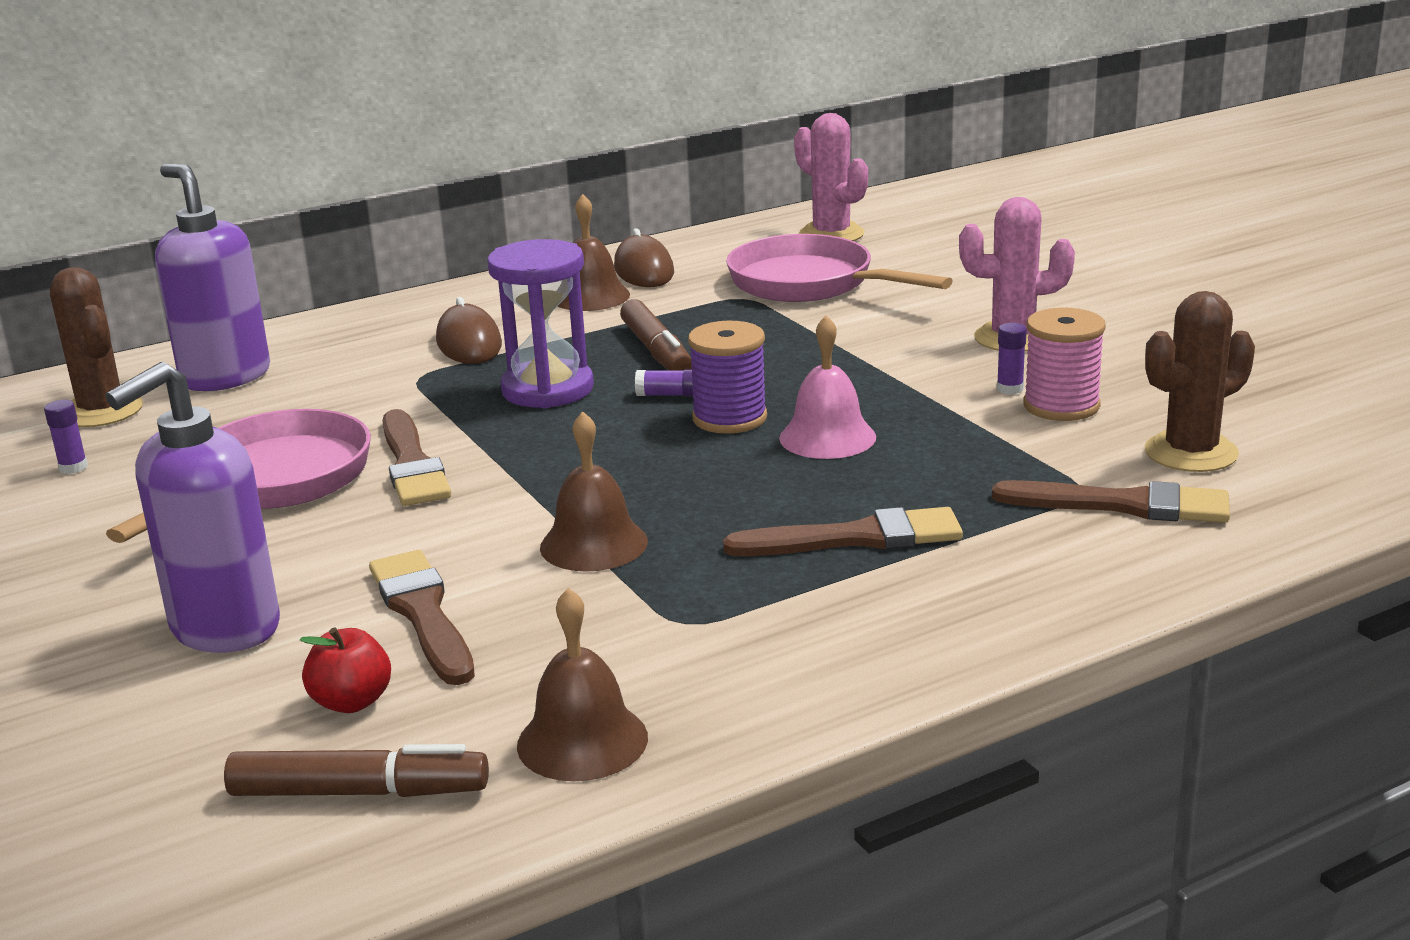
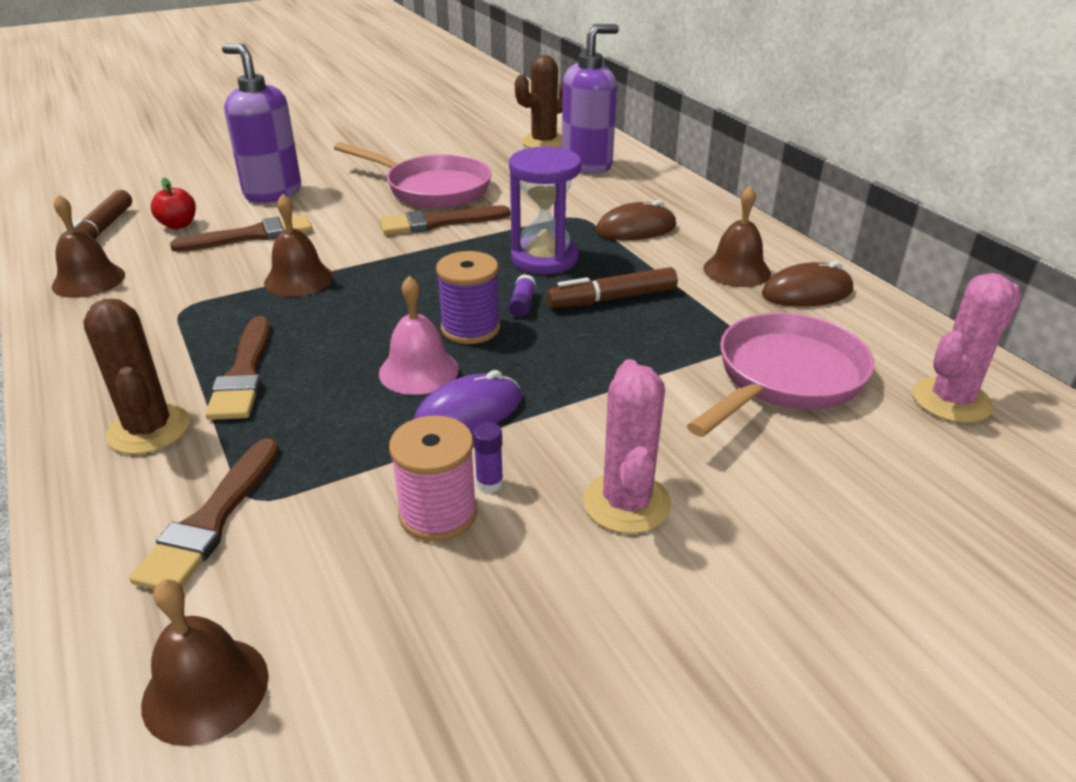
camera: 90 degrees right, 10 degrees up
(73, 467) = (472, 144): purple glue stick -> none
(901, 406) = (469, 412): none -> purple mouse
(1191, 453) = (291, 592): brown cactus -> brown cactus (149, 429)
(1309, 468) = (205, 689): none -> brown bell

